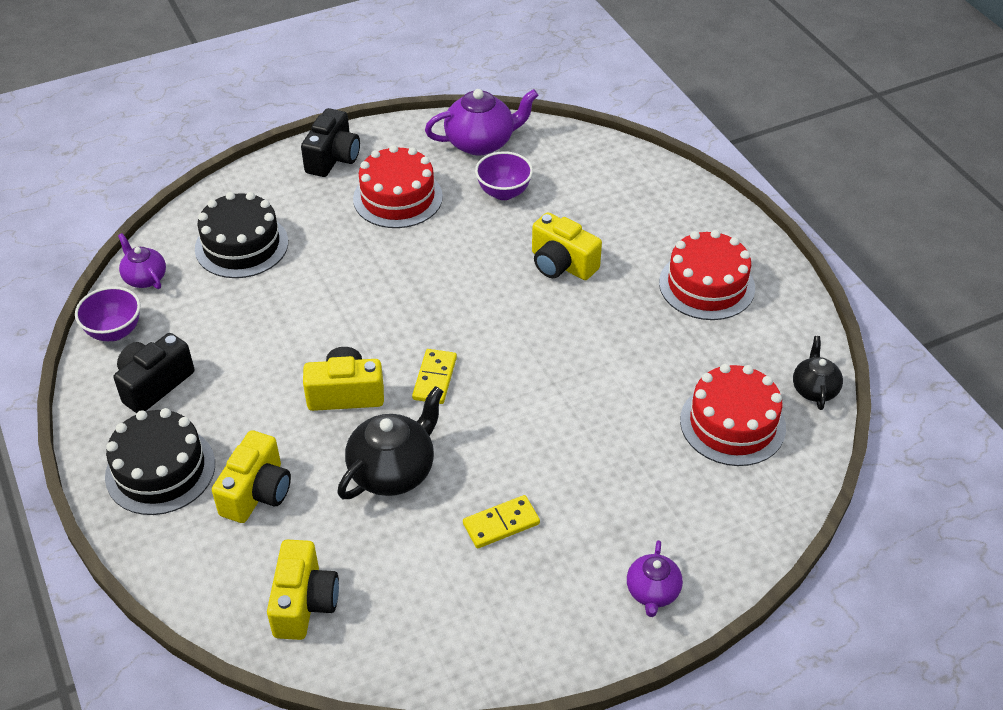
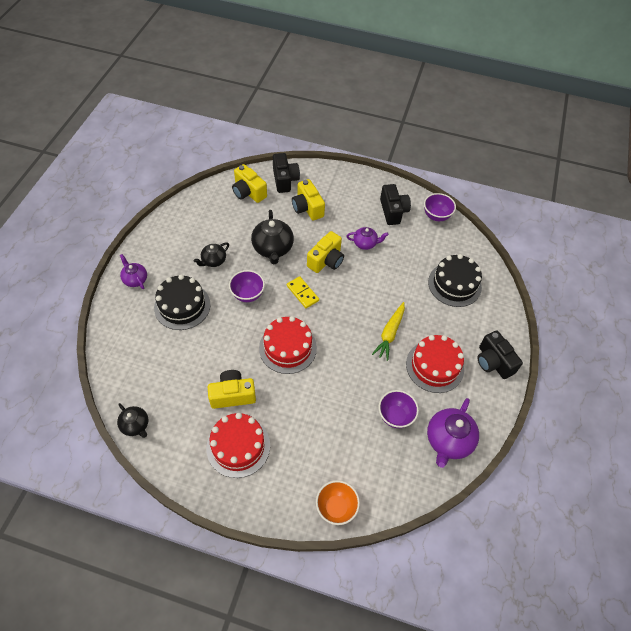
camera: 130 degrees right, 10 degrees up
(145, 278) = (462, 241): purple teapot -> purple teapot (365, 243)
(160, 470) = (347, 191): black cake -> black cake (182, 306)
(218, 575) = (285, 180): none -> black camera
(396, 258) = (390, 333): none -> yellow carrot
(501, 524) = (213, 261): yellow domino -> black teapot
(509, 434) = (247, 294): none -> purple bowl
(561, 264) = (318, 395): yellow camera -> yellow camera (232, 395)
(658, 176) = (336, 507): none -> orange bowl
(732, 424) = (160, 374): red cake -> red cake (287, 348)

